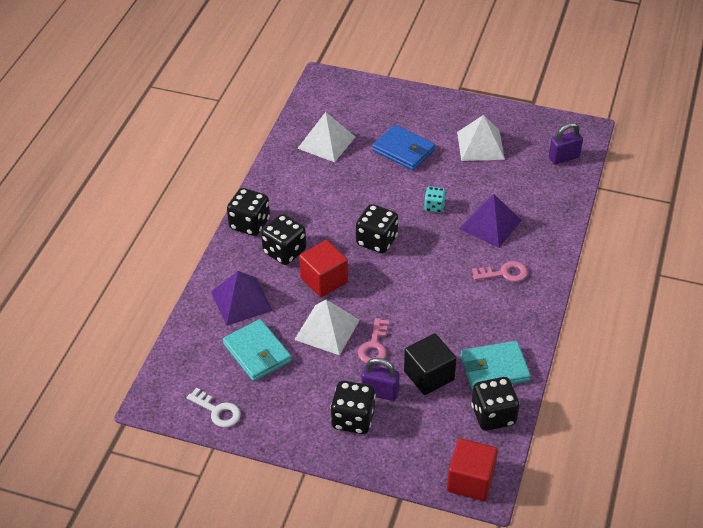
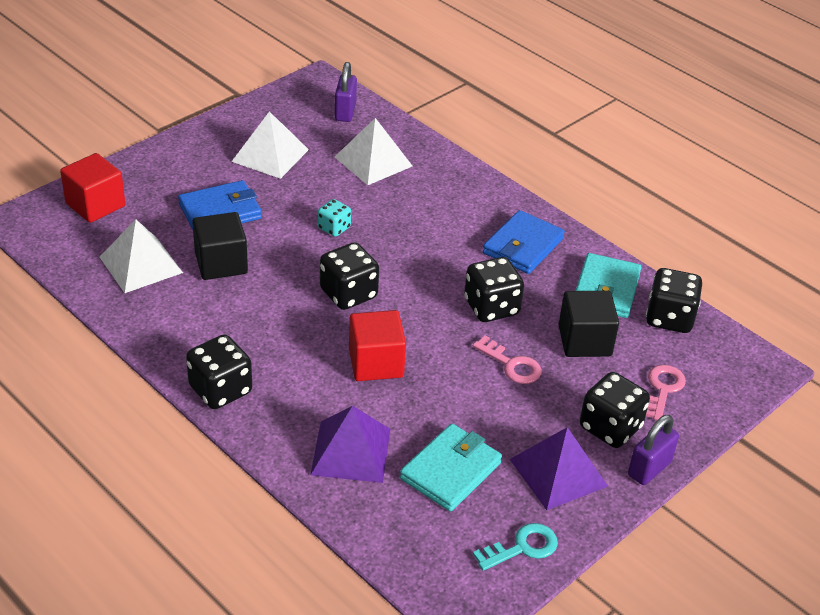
camera: 65 degrees left, 5 degrees down
(217, 411) = (522, 547): white key -> turquoise key
(257, 353) = (450, 471): turquoise wallet -> turquoise wallet turned 45 degrees counterclockwise
(284, 252) = (298, 378): black dice -> black dice (491, 307)
(327, 329) = (458, 393): white pyramid -> white pyramid (373, 161)
(356, 173) = (221, 263): none -> black cube
(380, 392) = (584, 389): purple padlock -> purple padlock (649, 469)
(470, 480) = (747, 372): red cube -> red cube (95, 205)
(490, 224) = (397, 202): purple pyramid -> purple pyramid (558, 472)
(502, 306) = (523, 246): none -> blue wallet
(504, 273) = (477, 224): pink key -> pink key (663, 389)

